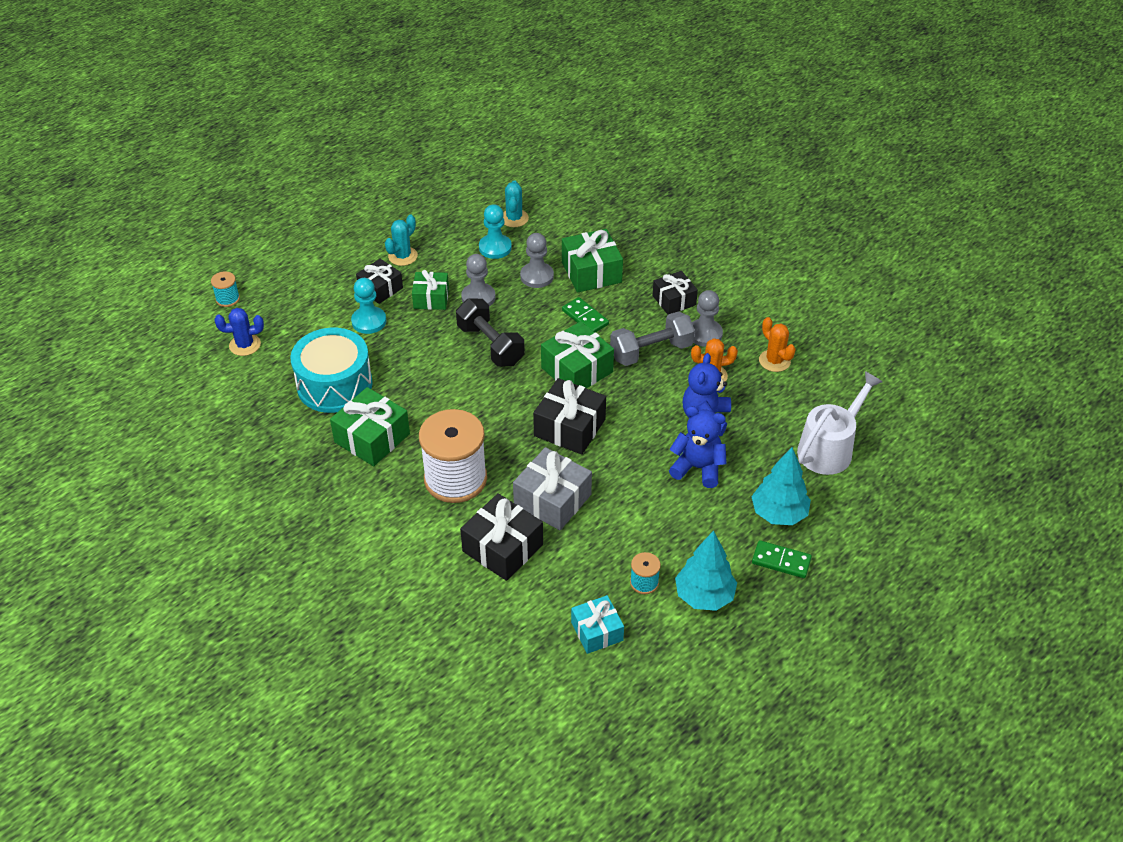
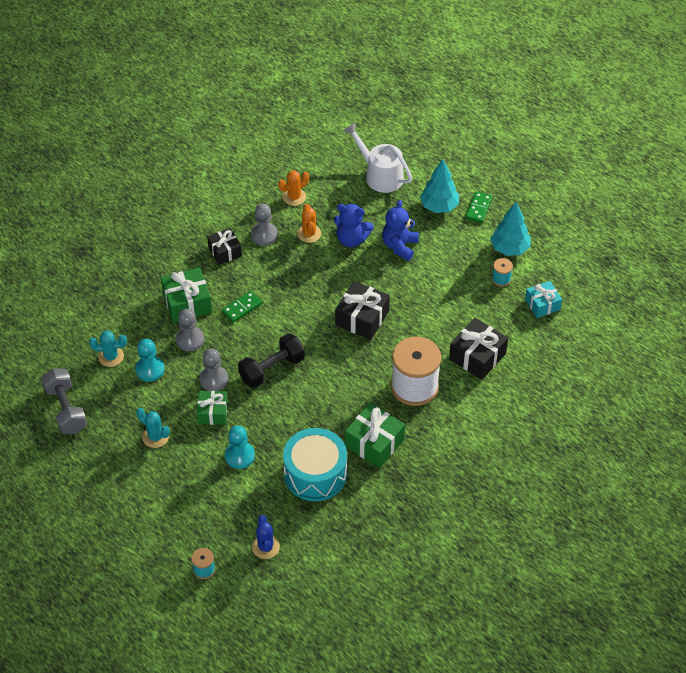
camera: 90 degrees left, 5 degrees up
(380, 289) = (198, 450): black gift -> none
(552, 500) = (432, 328): grey gift -> none
(577, 370) = (301, 313): green gift -> none
(651, 351) = (282, 267): grey dumbbell -> grey dumbbell (66, 409)

